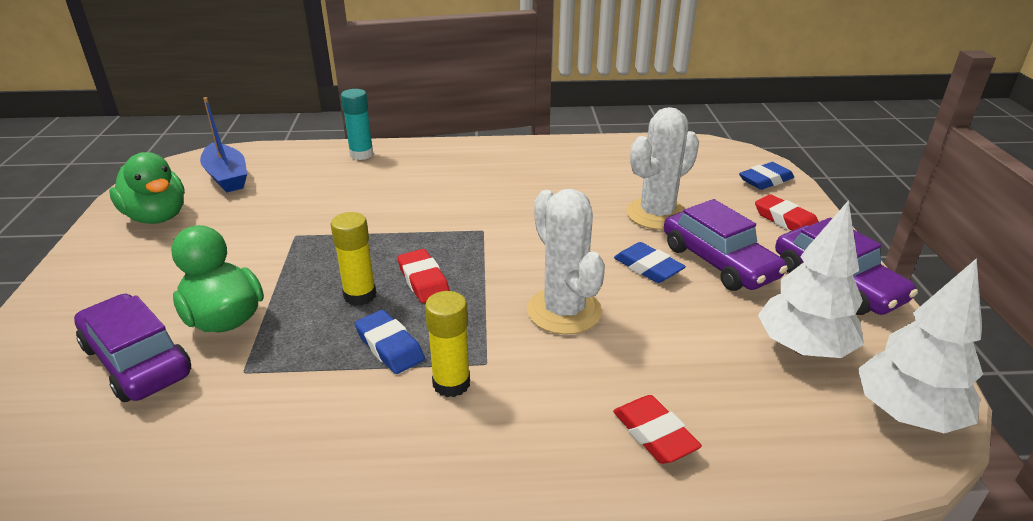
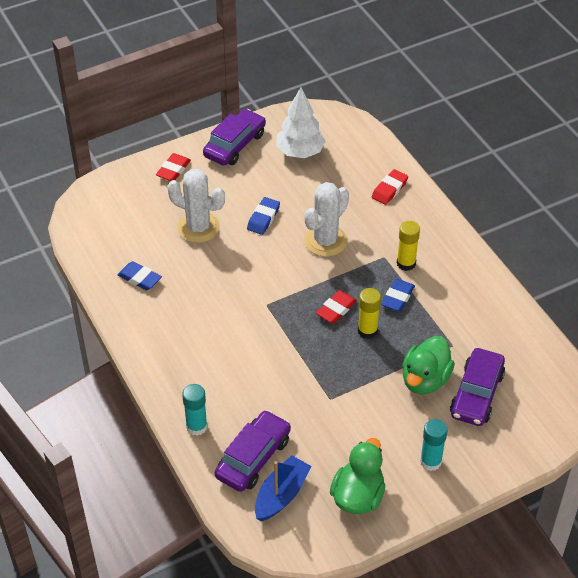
camera: 115 degrees left, 15 degrees up
(114, 279) = (430, 461): none -> turquoise glue stick
(719, 262) = (240, 191): purple car -> purple car (253, 458)
(765, 180) = (121, 185): blue eraser -> blue eraser (139, 278)
(907, 414) = (326, 119): white tree -> none

